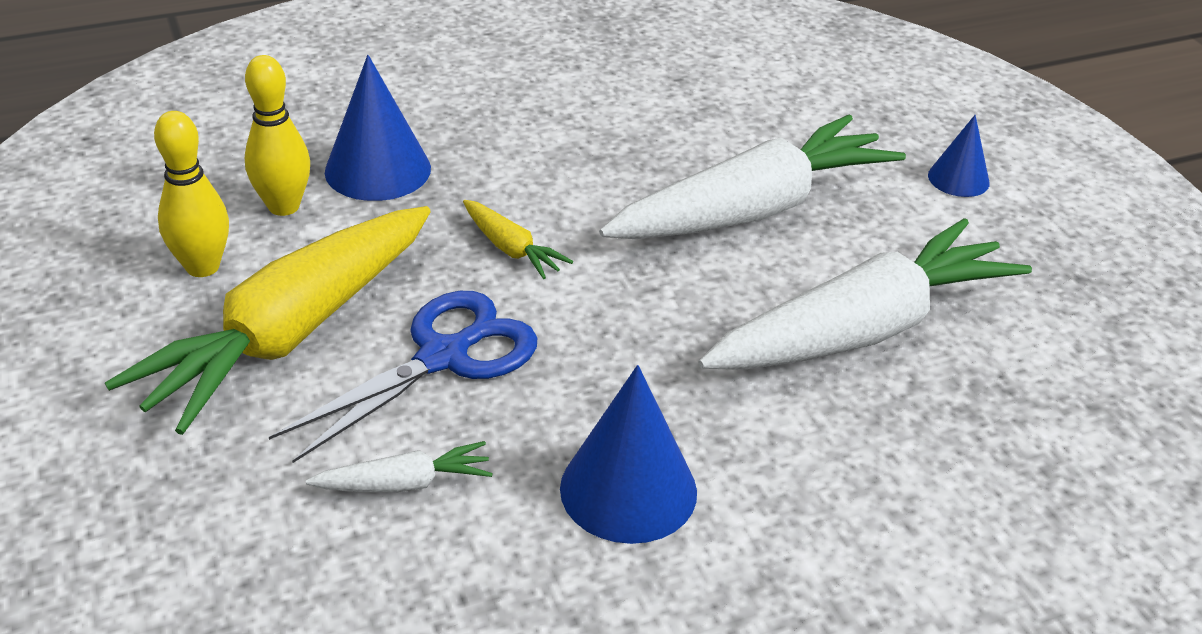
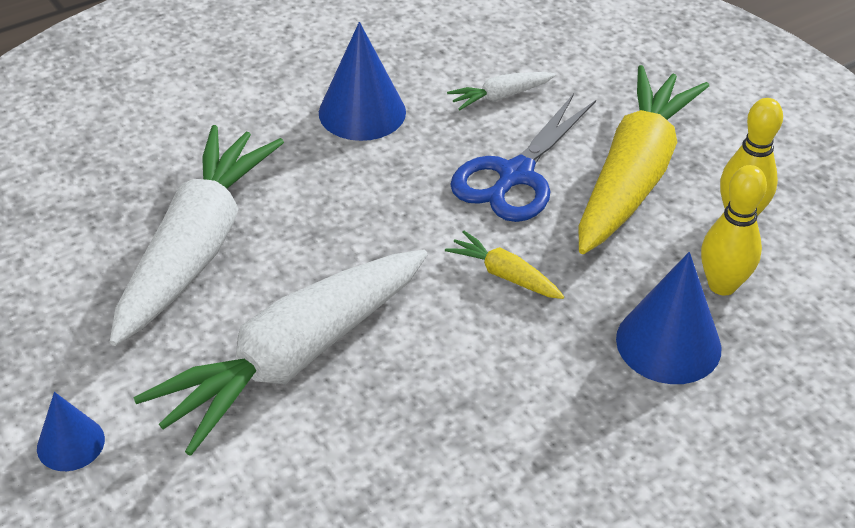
camera: 170 degrees right, 5 degrees up
(863, 329) = (197, 247): white carrot -> white carrot turned 150 degrees clockwise

